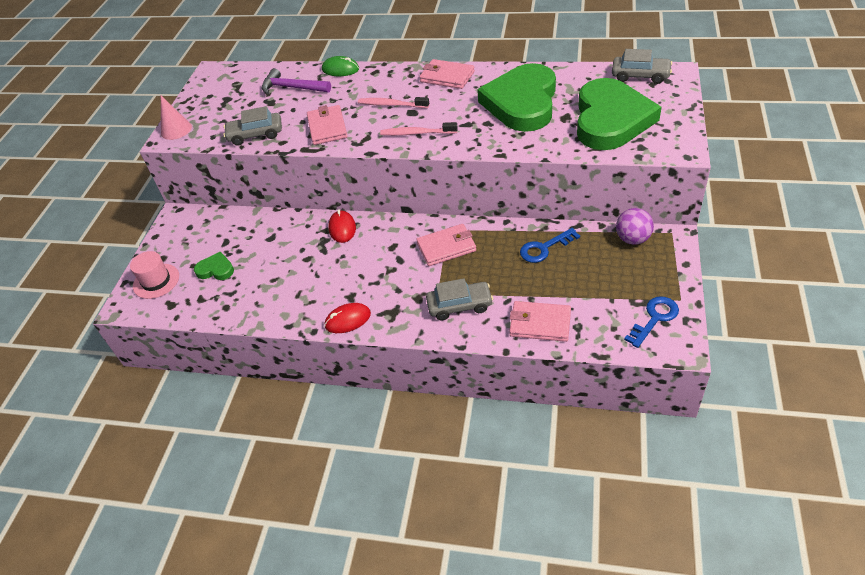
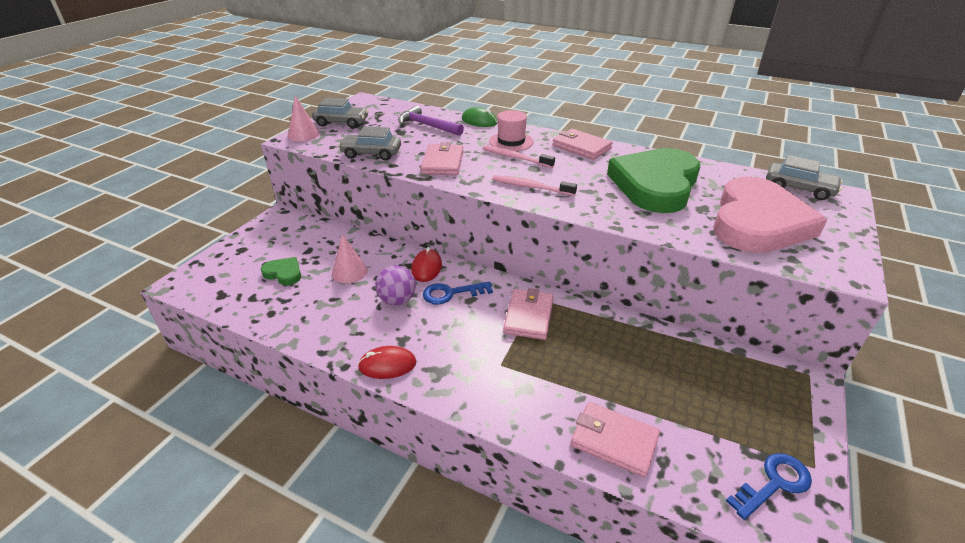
camera: 10 degrees right, 10 degrees down
(156, 281) = (223, 269): pink hat -> pink hat (511, 141)
(275, 251) = (349, 272): none -> pink cone
(446, 247) = (528, 316): pink wallet -> pink wallet turned 75 degrees counterclockwise
(459, 305) = (520, 387): grey car -> grey car (341, 122)
(544, 248) = (642, 348): blue key -> blue key (451, 293)
(611, 120) = (757, 222): green heart -> pink heart
(632, 239) = (756, 368): purple ball -> purple ball (397, 300)

